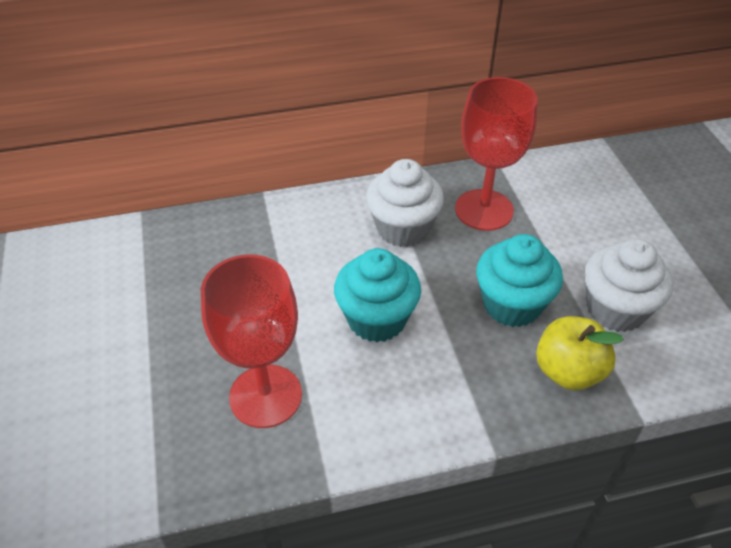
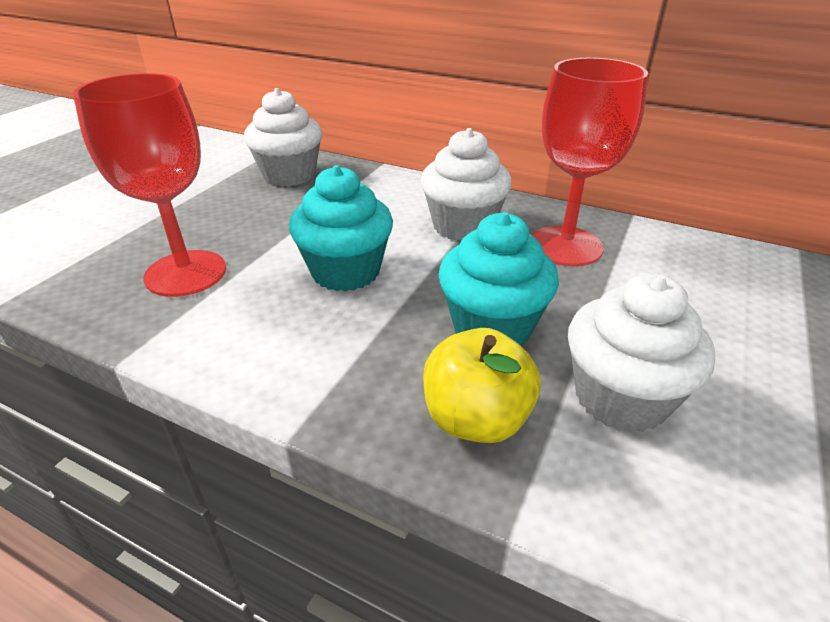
camera: 40 degrees right, 10 degrees down
(202, 250) = (289, 175): none -> white cupcake

